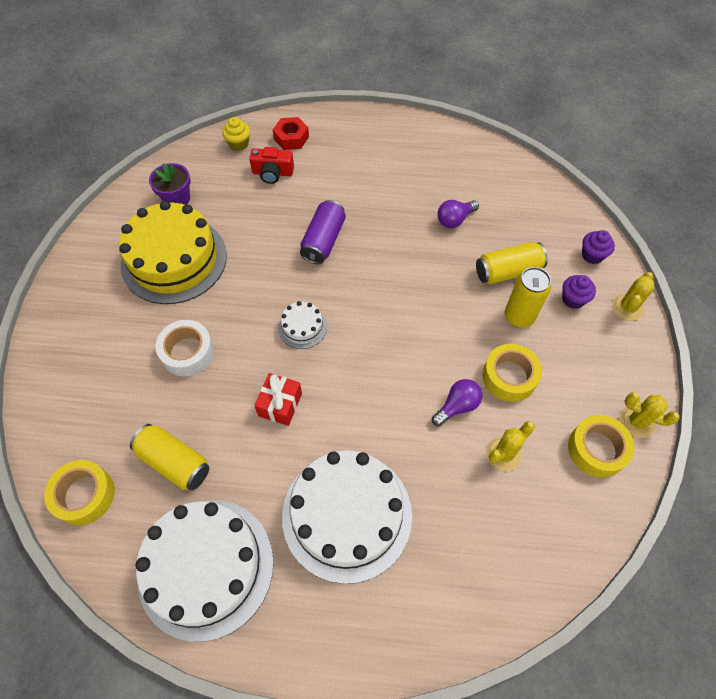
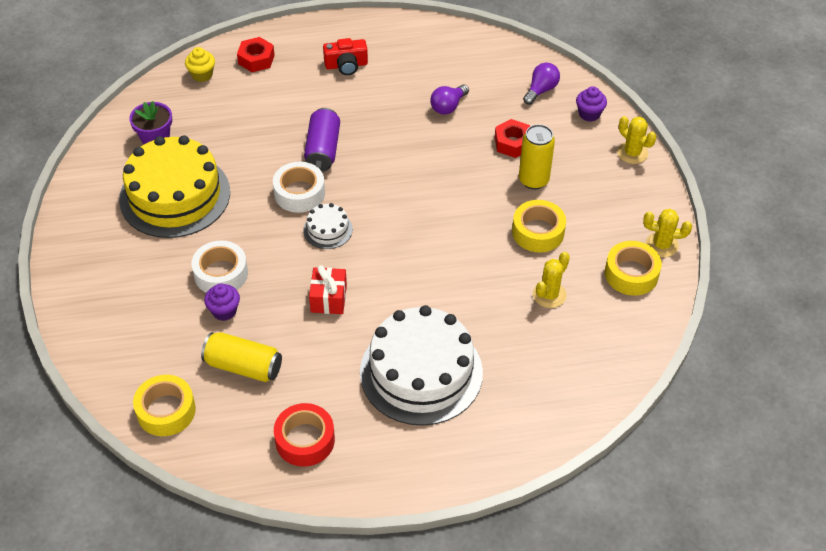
camera: 15 degrees left, 10 degrees down
(206, 567) = (305, 440): white cake -> red tape
(272, 173) = (248, 96): red camera -> red camera (346, 65)
(288, 282) = (299, 193): none -> white tape
(457, 406) = (496, 266): purple light bulb -> purple light bulb (541, 90)
(507, 271) = (512, 143): yellow can -> red nut
(573, 299) = (580, 156): purple cupcake -> purple cupcake (224, 311)
(627, 307) = (632, 153): yellow cactus -> yellow cactus turned 60 degrees counterclockwise

